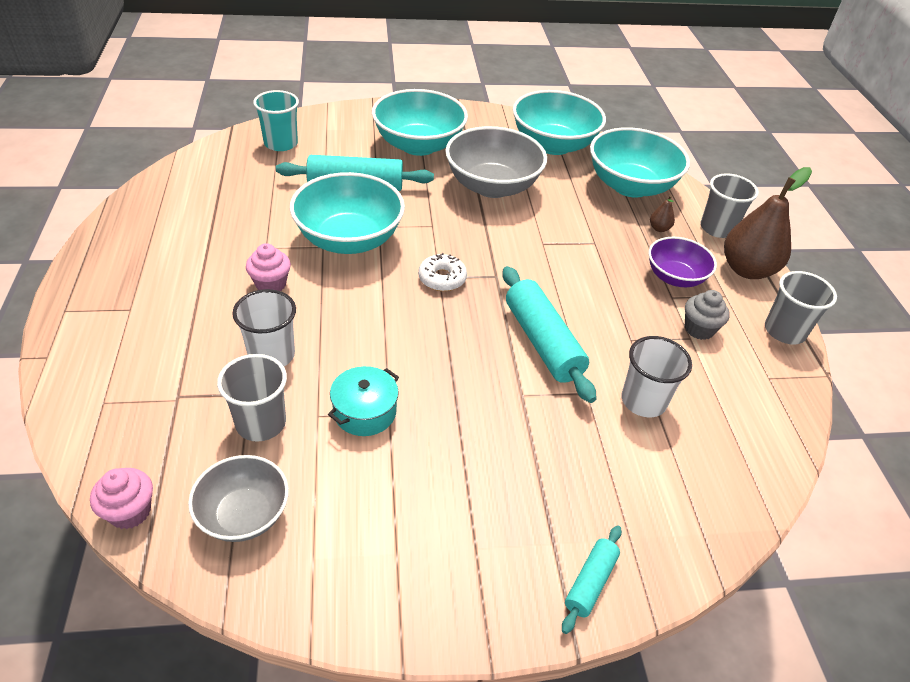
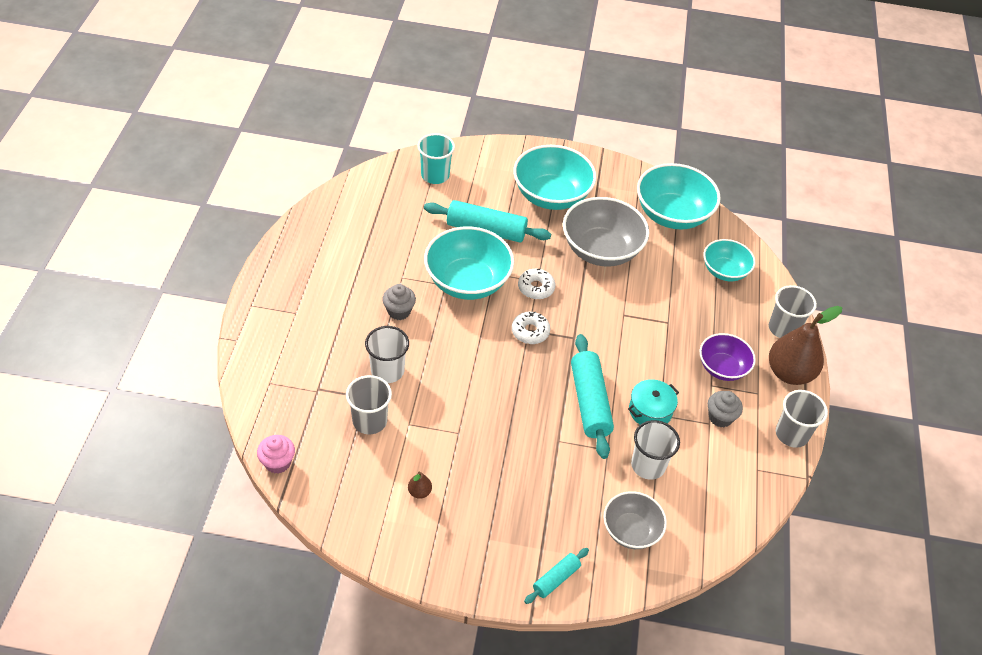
camera: 15 degrees right, 5 degrees up
(244, 514) = (347, 481): grey bowl -> grey bowl (631, 530)
(271, 284) = (399, 311): pink cupcake -> grey cupcake
(365, 412) = (442, 428): turquoise pot -> turquoise pot (650, 411)
(432, 233) = (536, 288): none -> white donut
(630, 186) = (724, 271): turquoise bowl -> turquoise bowl, size x0.60
(659, 228) = (730, 319): brown pear -> brown pear (419, 492)

